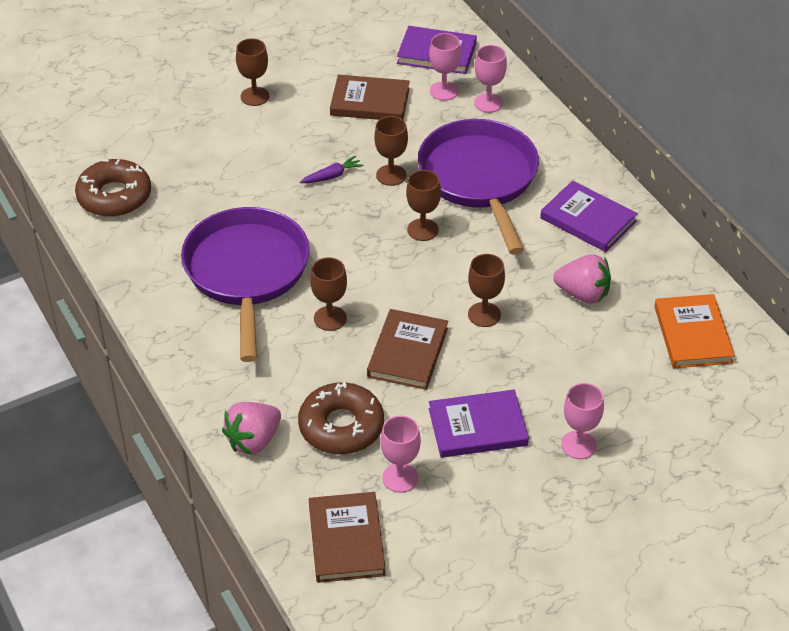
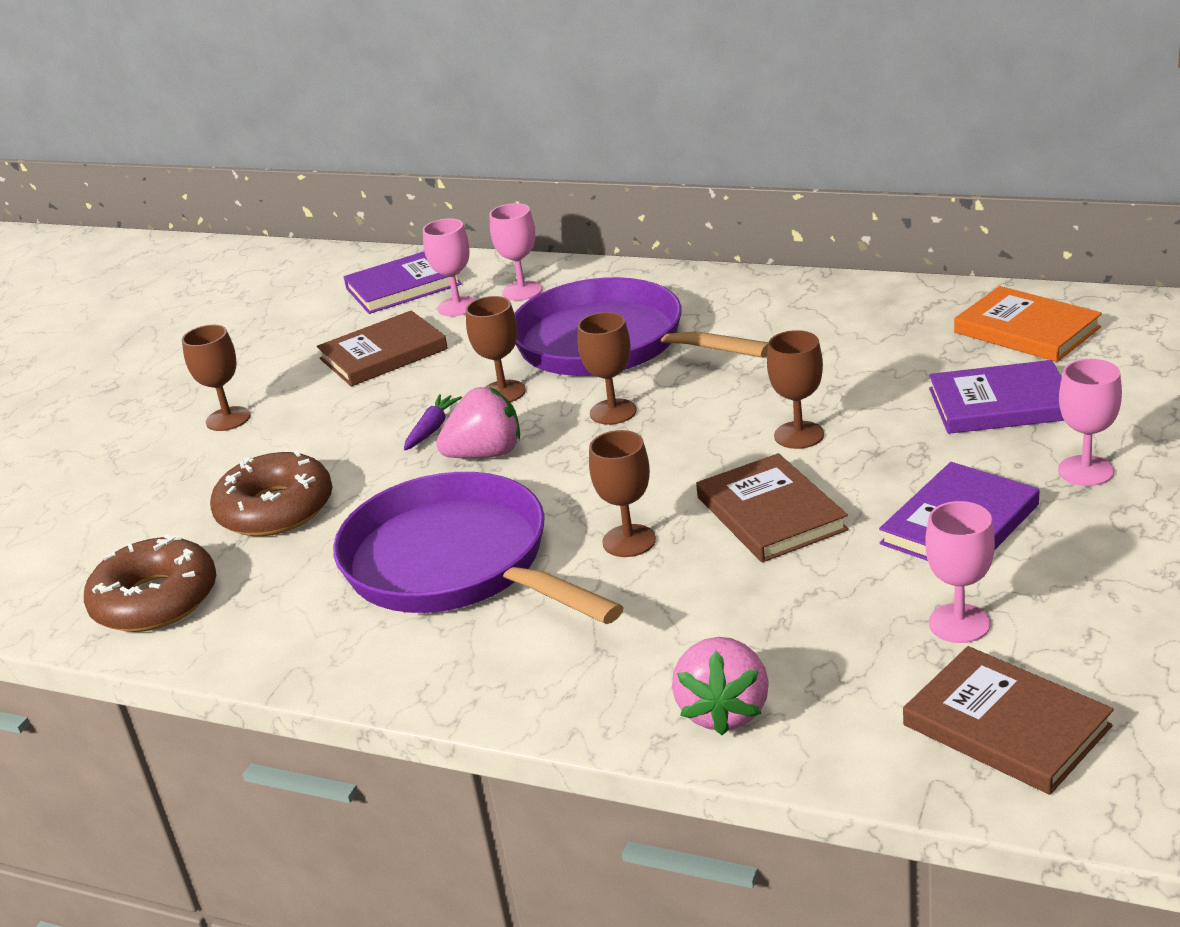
camera: 35 degrees left, 15 degrees down
(341, 426) = (809, 625): brown donut -> brown donut (275, 509)
(583, 294) = (869, 363): pink strawberry -> pink strawberry (486, 454)
(588, 220) = (774, 312): purple book -> purple book (1000, 404)

